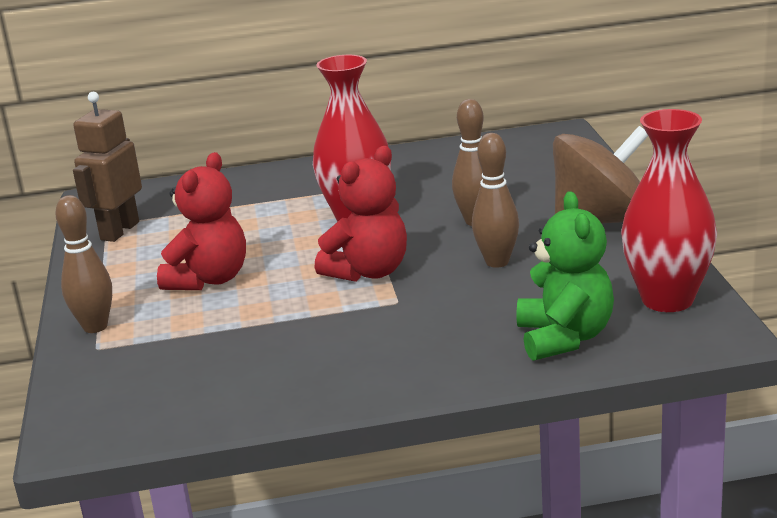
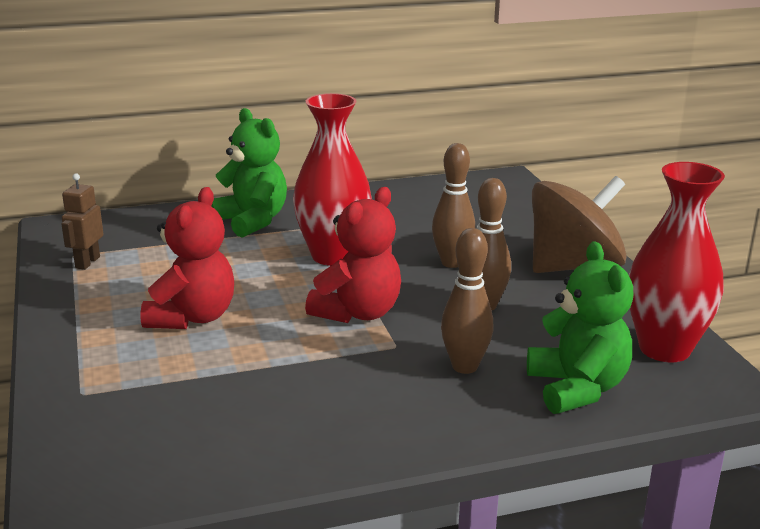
camera: 10 degrees left, 0 degrees up
(95, 327) = (76, 368): brown bowling pin -> brown bowling pin (465, 366)
(119, 231) = (87, 262): brown robot -> brown robot, size x0.63
(285, 186) = (252, 221): none -> green teddy bear

